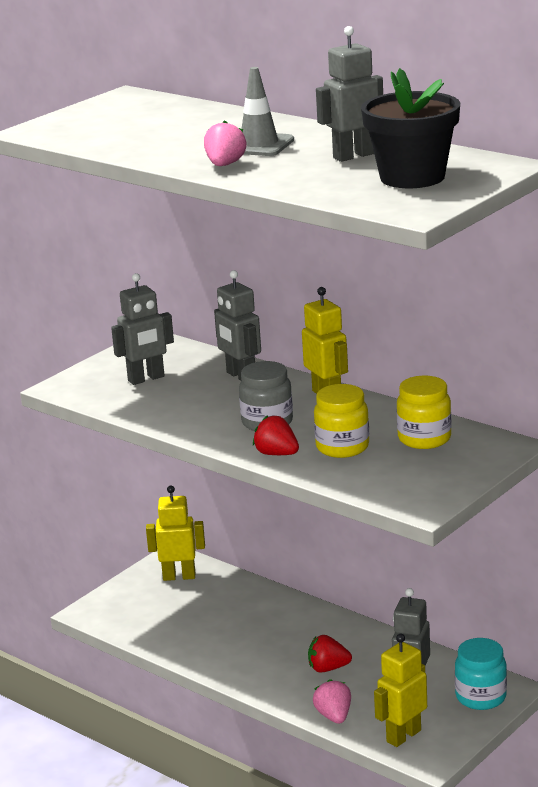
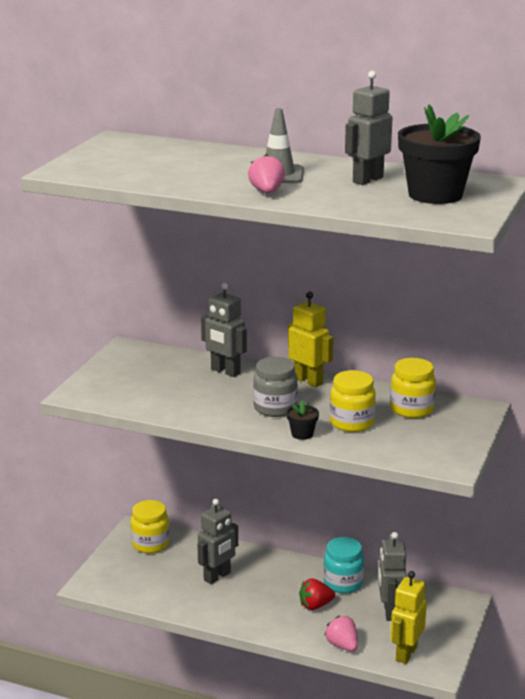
camera: 20 degrees left, 0 degrees up
(146, 379) = (146, 380): grey robot -> grey robot (217, 577)
(179, 576) = (150, 544): yellow robot -> yellow jar
(276, 454) = (302, 434): red strawberry -> black flower pot
(480, 697) = (447, 612): turquoise jar -> turquoise jar (343, 583)

